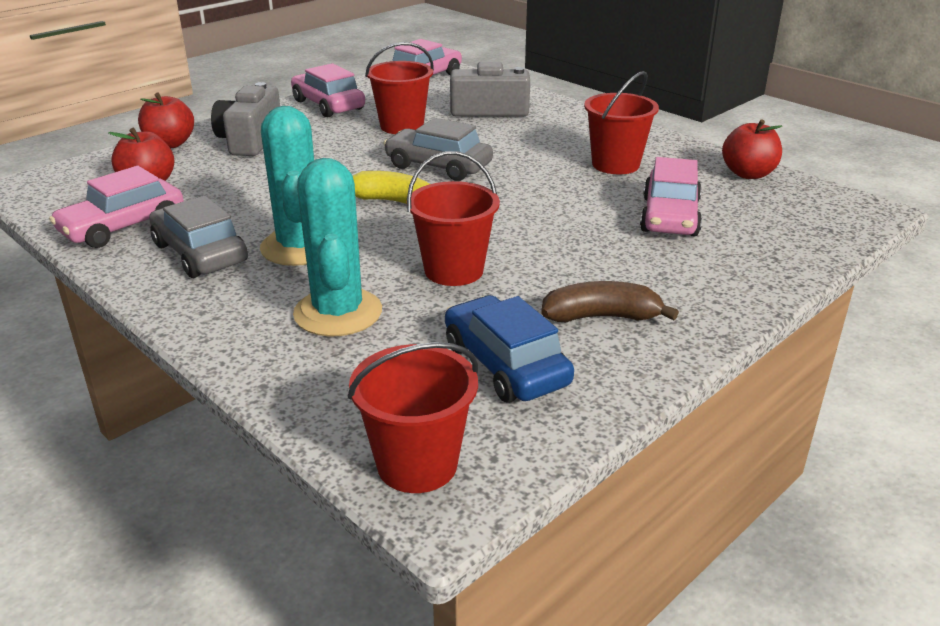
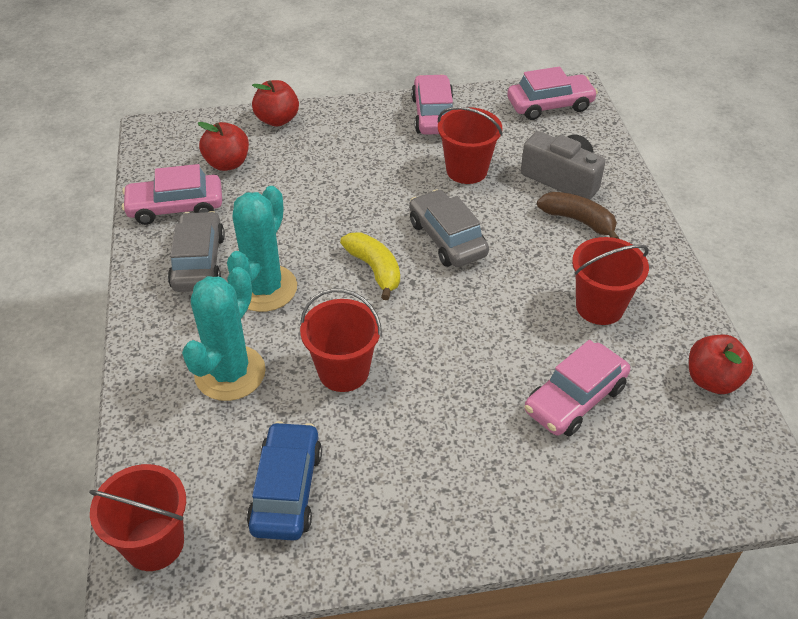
camera: 35 degrees right, 15 degrees up
(250, 140) = (336, 139): grey camera -> none
(602, 317) = (399, 483): brown banana -> brown banana (578, 221)

